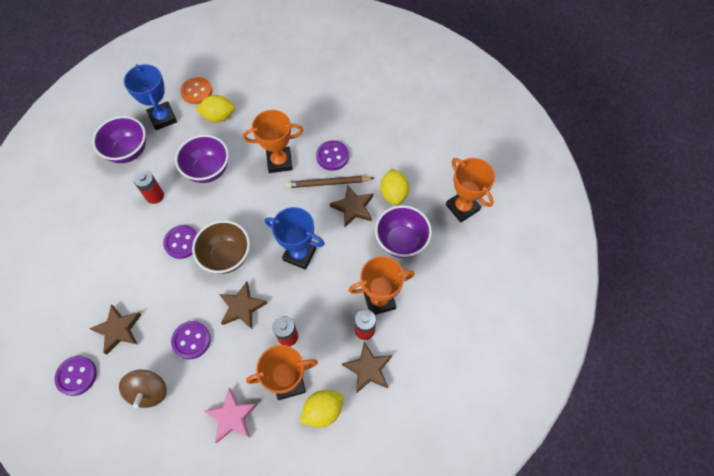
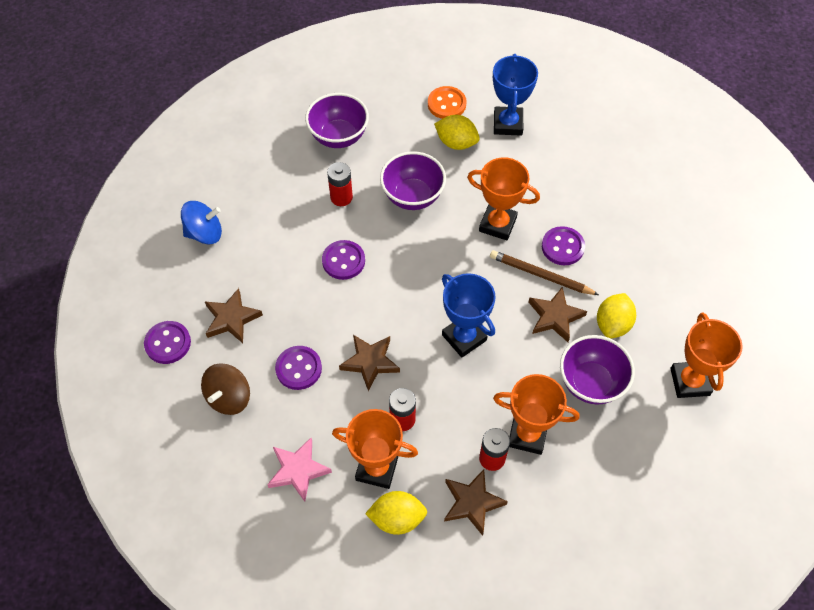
camera: 30 degrees right, 5 degrees down
(61, 275) = (205, 233): none -> blue spinning top
(163, 118) = (394, 117): blue trophy -> blue trophy (507, 124)
(227, 256) = (383, 300): brown bowl -> none

